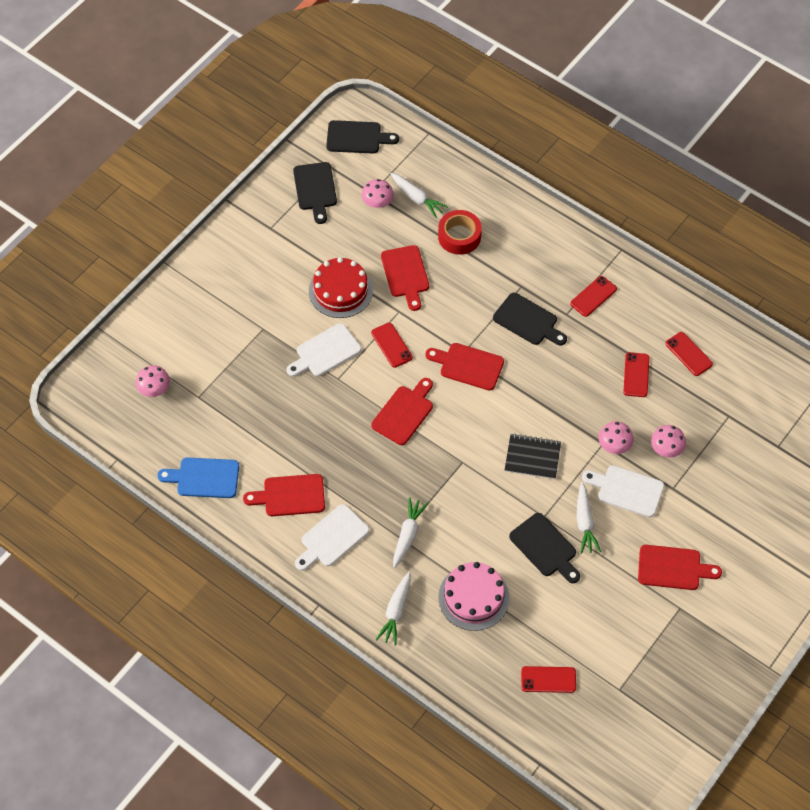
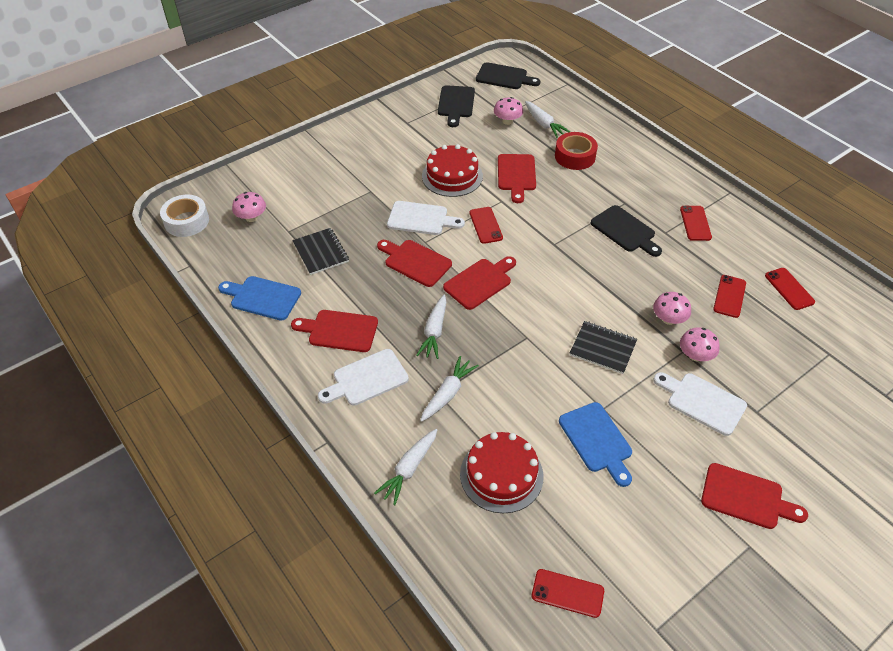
camera: 15 degrees right, 10 degrees down
(90, 409) = (186, 221): none -> white tape
(240, 414) = (321, 252): none -> black notebook
(325, 352) = (421, 219): white cutting board -> white cutting board turned 150 degrees counterclockwise
(468, 366) = (556, 255): red cutting board -> red cutting board (415, 262)
(473, 597) = (501, 475): pink cake -> red cake
(545, 547) = (597, 440): black cutting board -> blue cutting board
(585, 523) = (648, 425): white carrot -> white carrot (434, 332)
(593, 296) = (695, 223): red phone -> red phone turned 60 degrees counterclockwise
(666, 448) = (754, 370): pink mushroom -> pink mushroom (668, 319)

